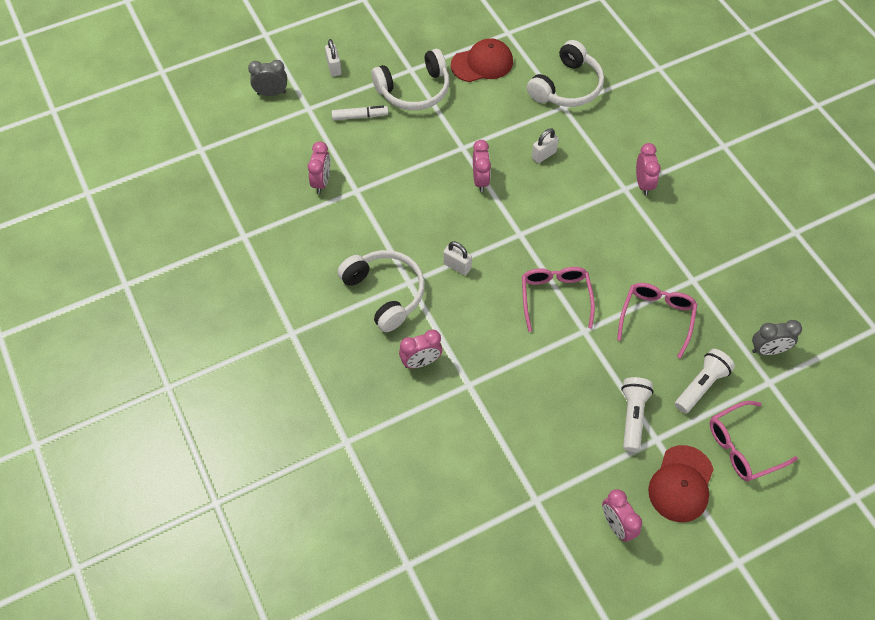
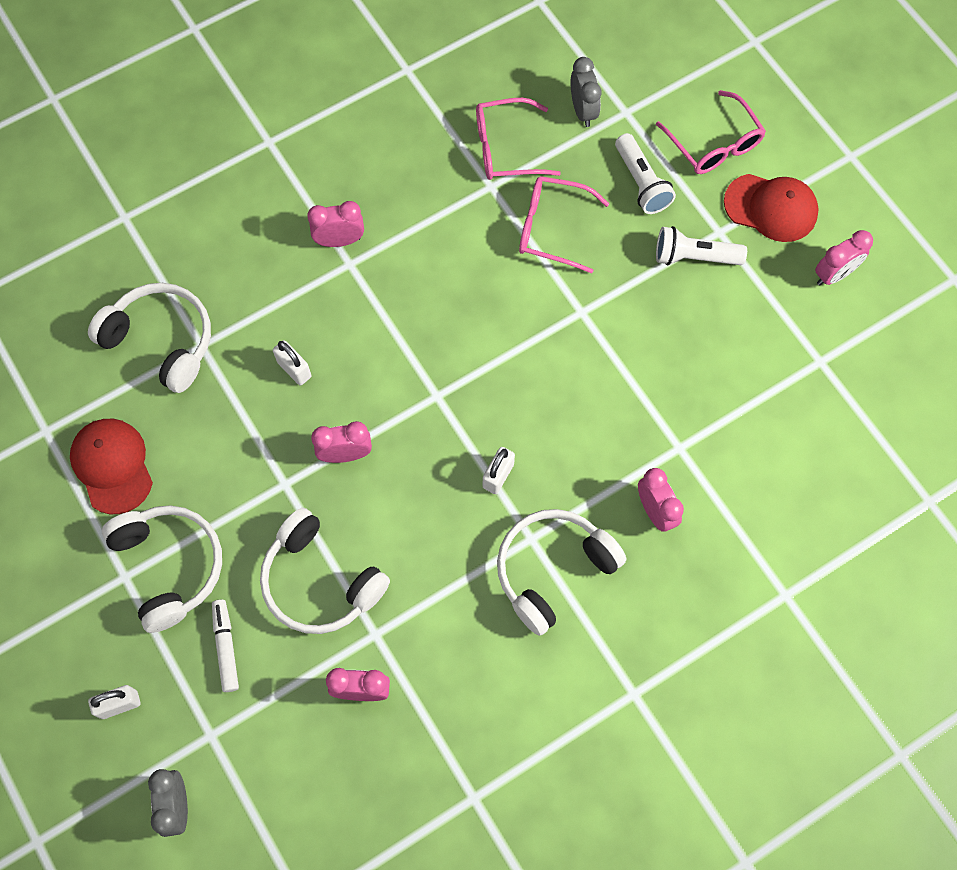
camera: 95 degrees left, 10 degrees up
(395, 163) = (320, 581): none -> white headphones
(555, 297) = (535, 347): pink glasses -> pink glasses (506, 148)
(701, 385) = (641, 183): white flashlight -> white flashlight turned 150 degrees counterclockwise

